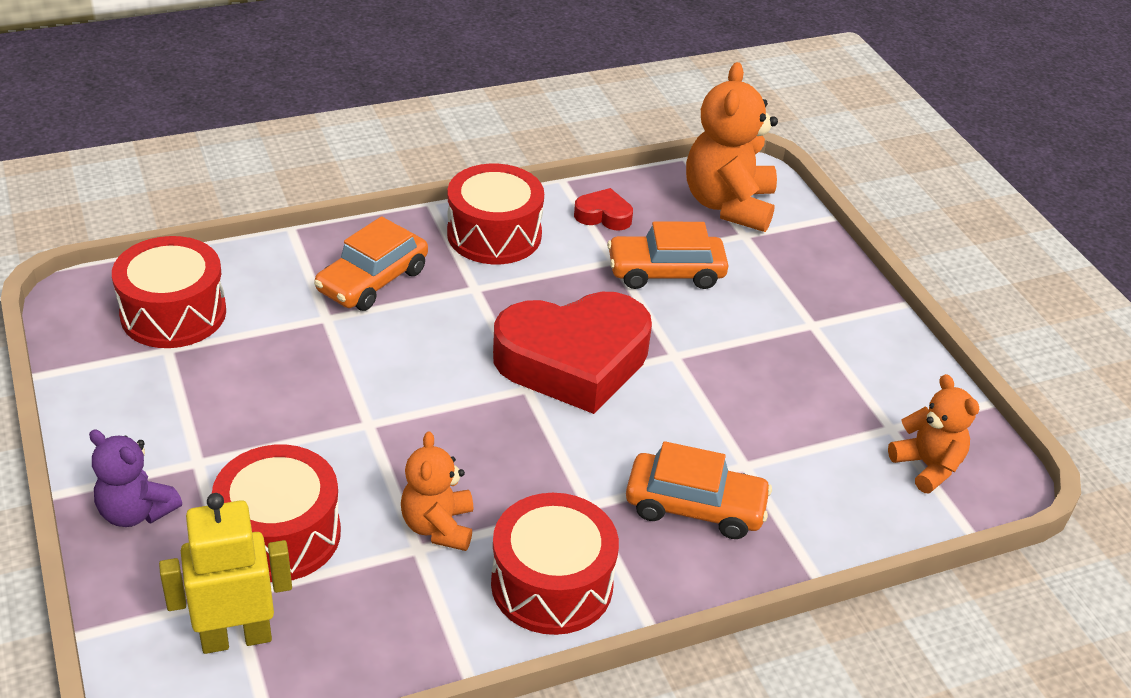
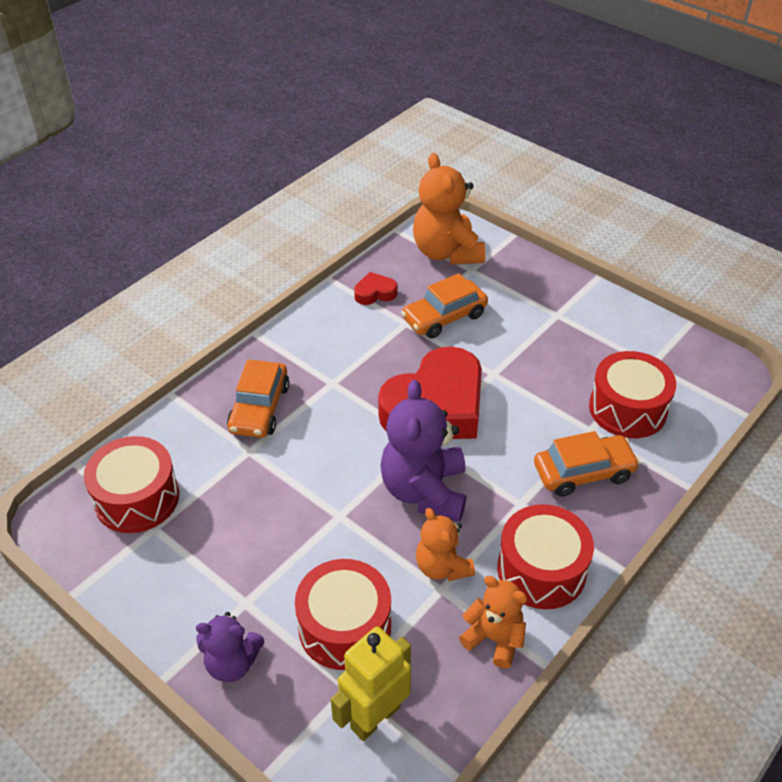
camera: 25 degrees left, 5 degrees up
(485, 441) = (424, 491): none -> purple teddy bear
(494, 234) = (315, 337): red drum -> red drum (627, 409)
(927, 466) = (689, 380): orange teddy bear -> orange teddy bear (494, 639)

